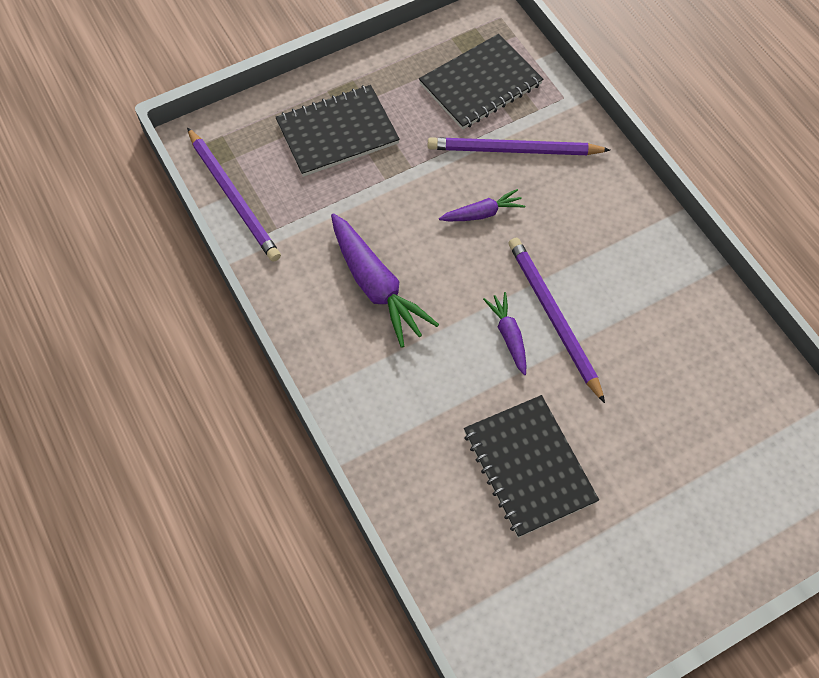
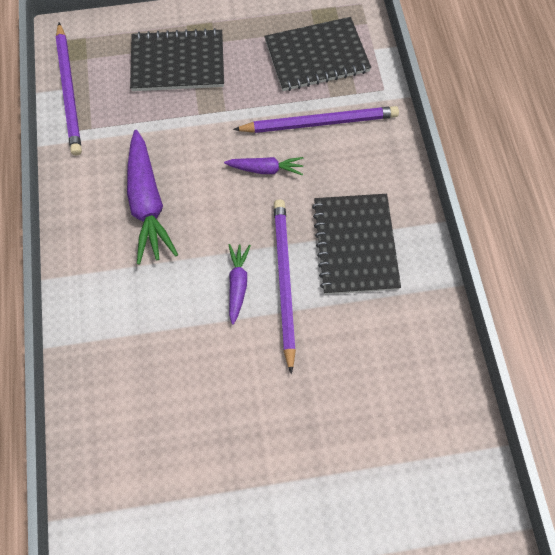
camera: 20 degrees right, 5 degrees up
(514, 150) = (319, 123): purple pencil -> purple pencil turned 150 degrees clockwise
(529, 466) = (201, 407): black notebook -> black notebook (355, 245)

